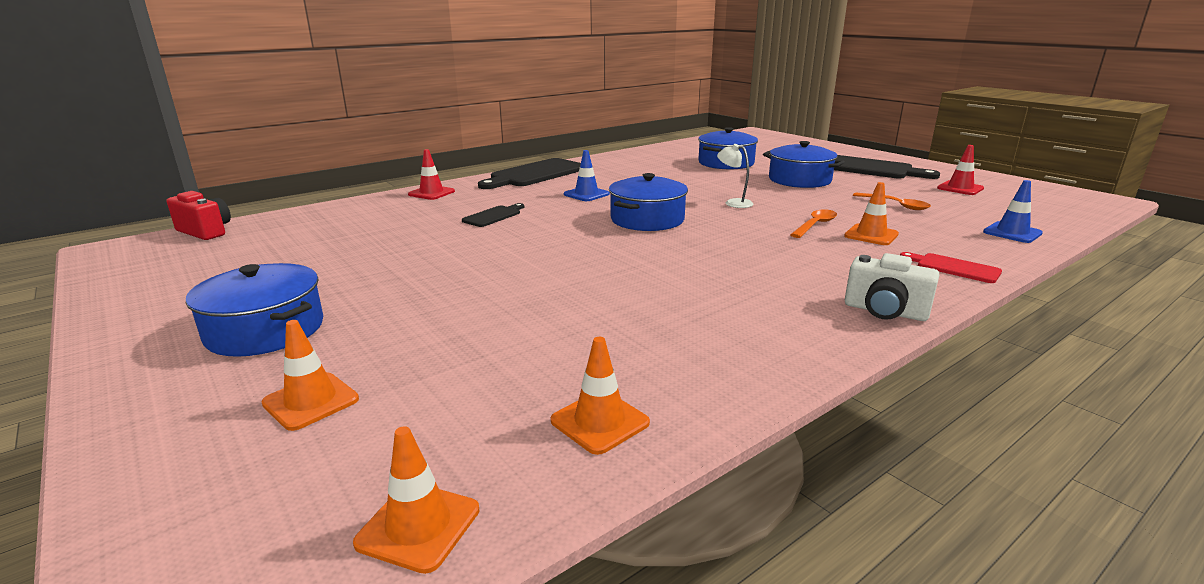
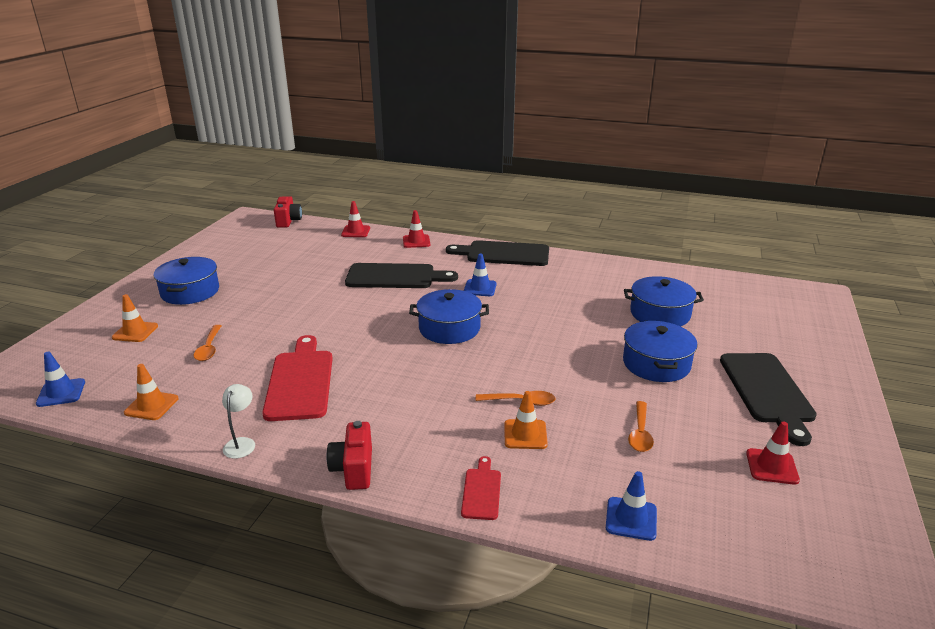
camera: 55 degrees right, 5 degrees up
(337, 209) = (355, 231): none -> red traffic cone
(418, 526) = (61, 393): orange traffic cone -> blue traffic cone
(484, 345) = (209, 348): none -> orange spoon
(494, 216) = (395, 277): black cutting board -> black cutting board, size x2.03
(664, 303) = (300, 381): none -> red cutting board
(733, 203) = (536, 350): white lamp -> white lamp (241, 443)
(885, 311) = (354, 469): white camera -> red camera

